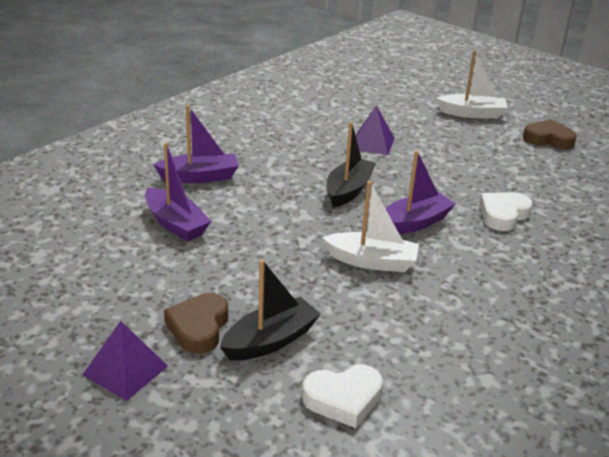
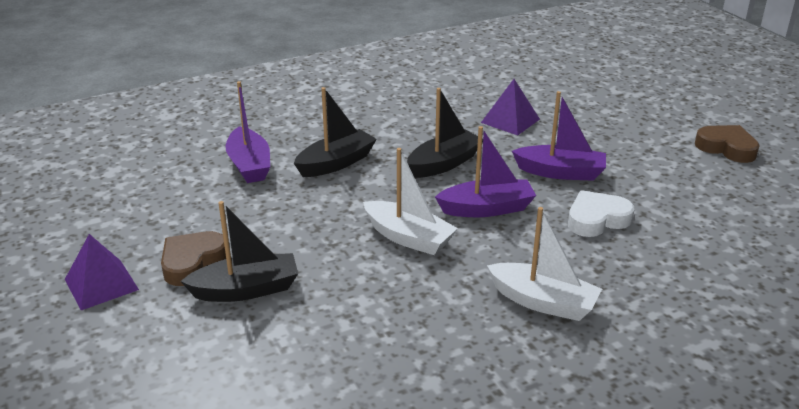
camera: 25 degrees right, 0 degrees up
(199, 177) = (307, 126): purple boat -> purple boat (560, 172)
(255, 207) = (336, 163): none -> black boat
(343, 399) = (268, 360): white heart -> none
(472, 114) = (654, 106): white boat -> white boat (543, 302)

